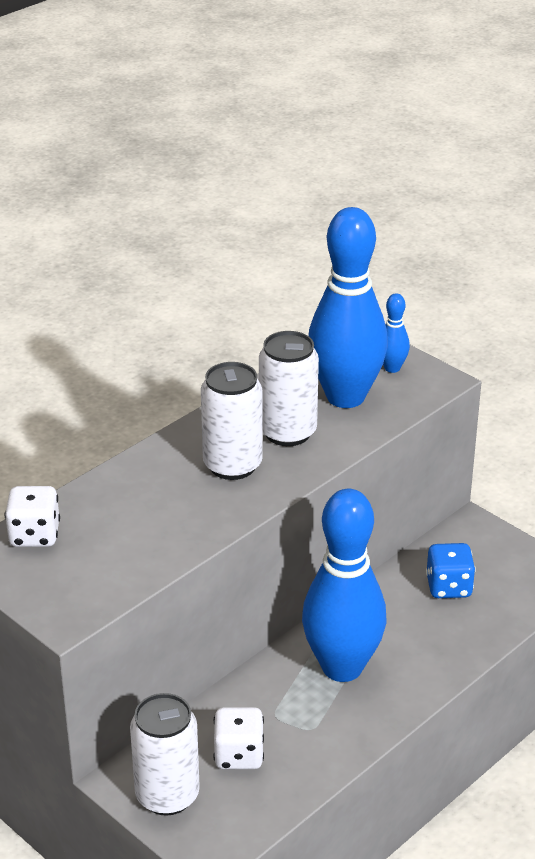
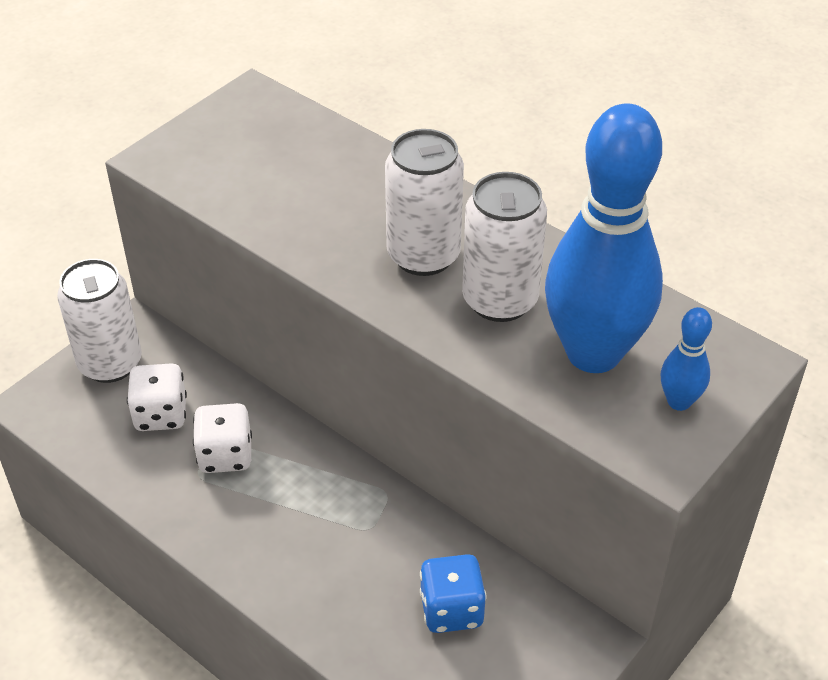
camera: 85 degrees right, 10 degrees up
(34, 535) = (285, 121): white dice -> white dice (225, 455)
(342, 667) = (295, 498): blue bowling pin -> none

